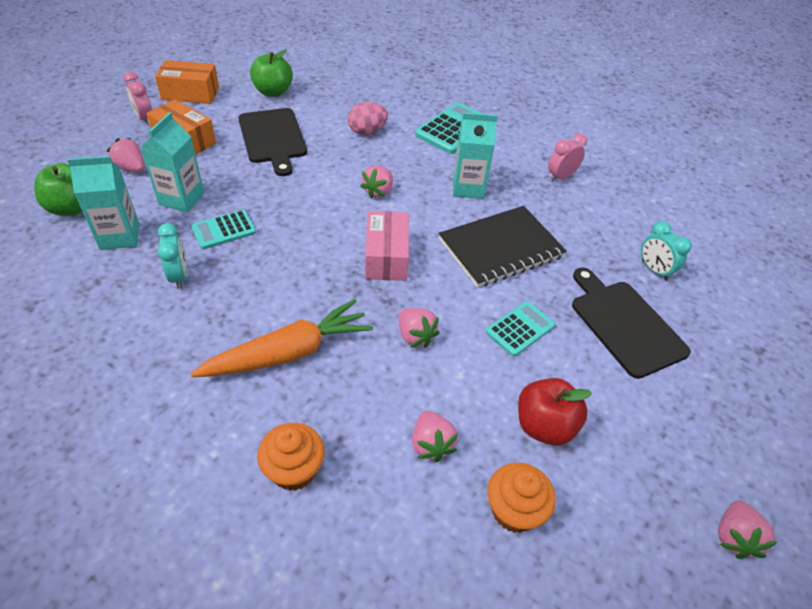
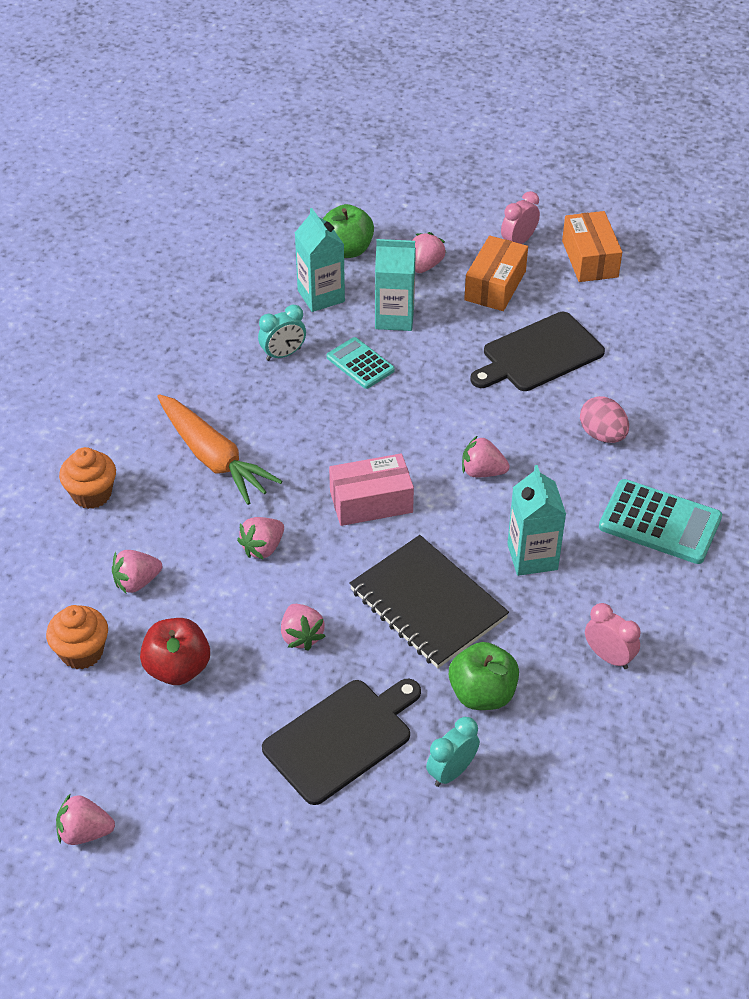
camera: 80 degrees right, 0 degrees up
(273, 92) = (638, 326): green apple -> green apple (482, 694)
(520, 329) = (301, 636): turquoise calculator -> pink strawberry

